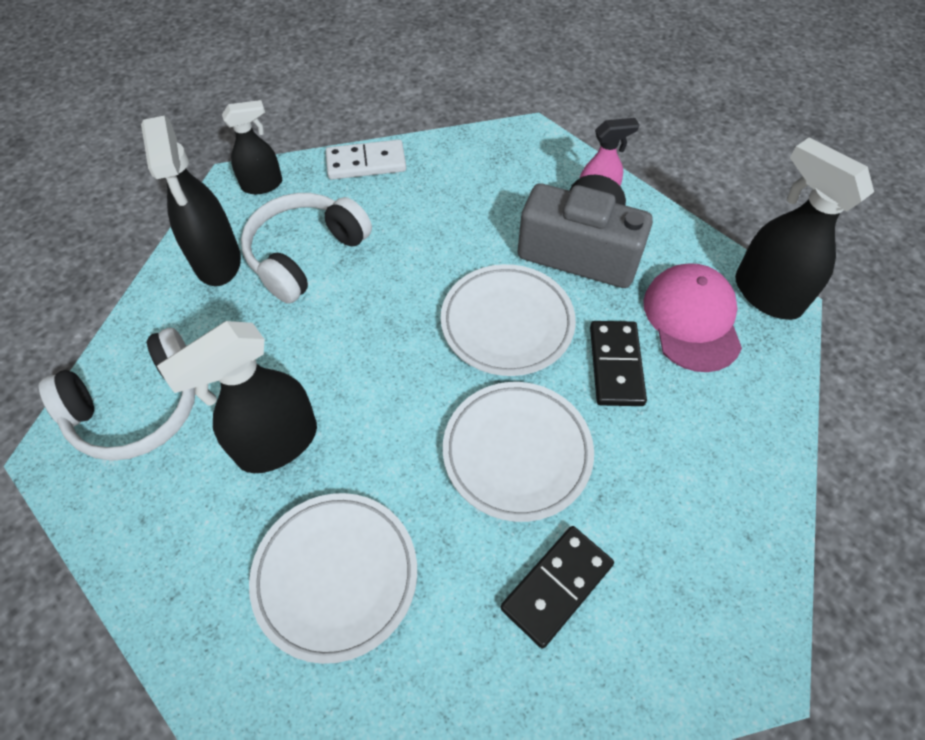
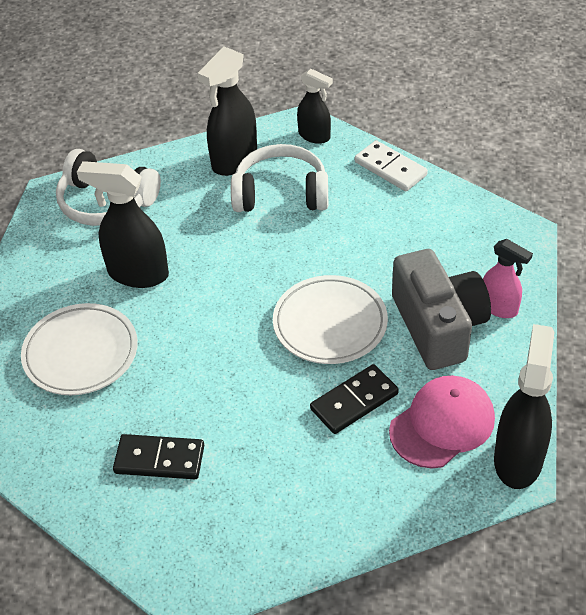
camera: 55 degrees right, 10 degrees down
(517, 453) = (234, 387): white plate -> none

